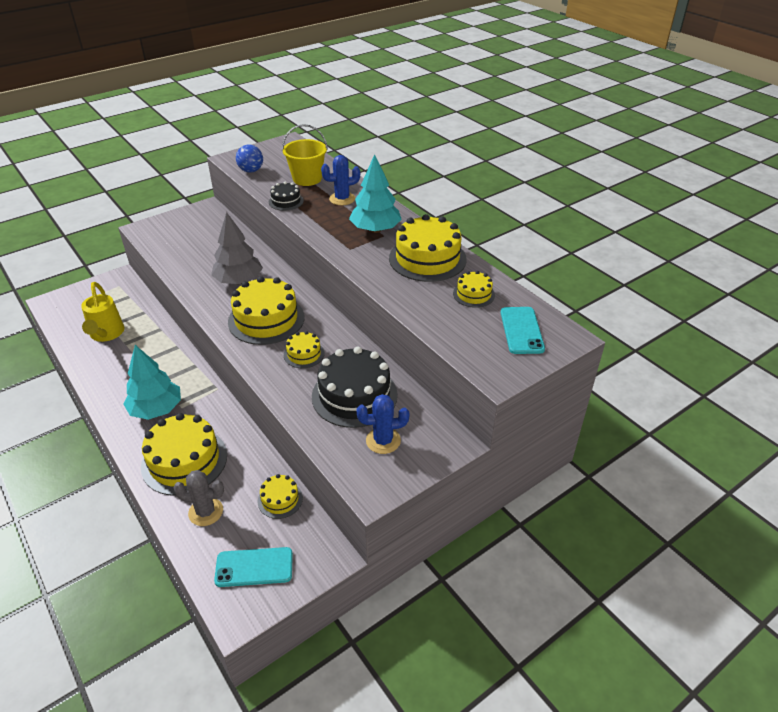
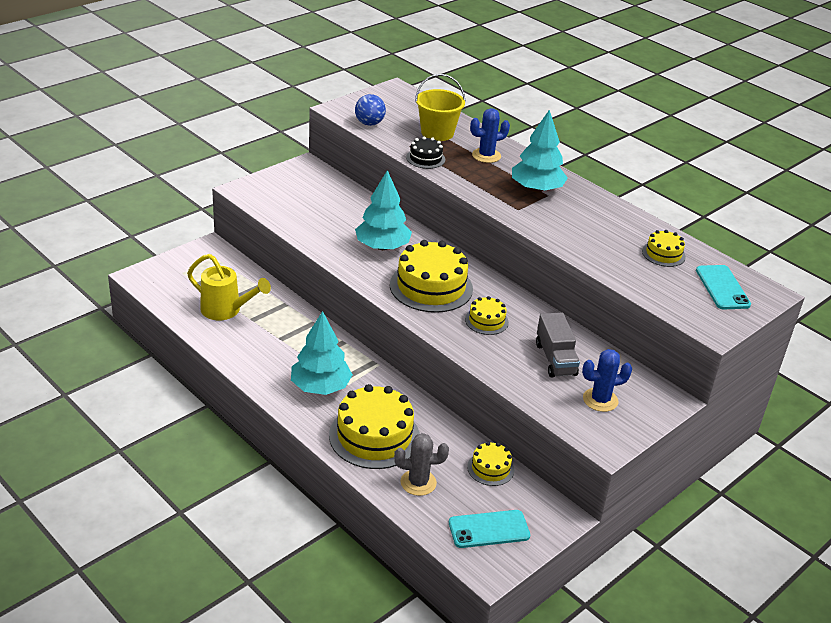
camera: 10 degrees left, 5 degrees down
(106, 334) = (225, 310): yellow watering can -> yellow watering can turned 45 degrees counterclockwise
(239, 281) = (382, 246): grey tree -> turquoise tree
(354, 395) = (555, 359): black cake -> grey truck
(427, 258) = (603, 219): yellow cake -> none

